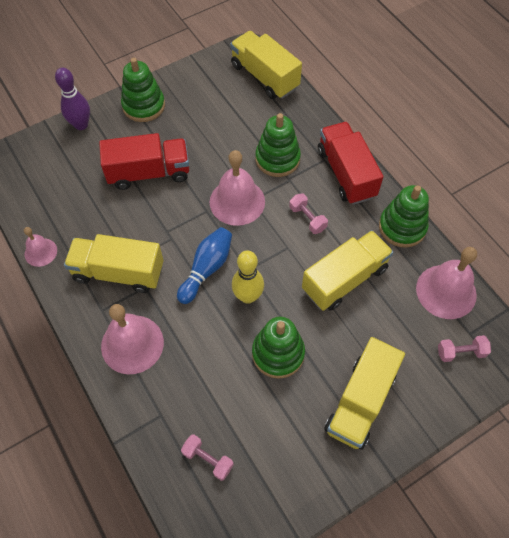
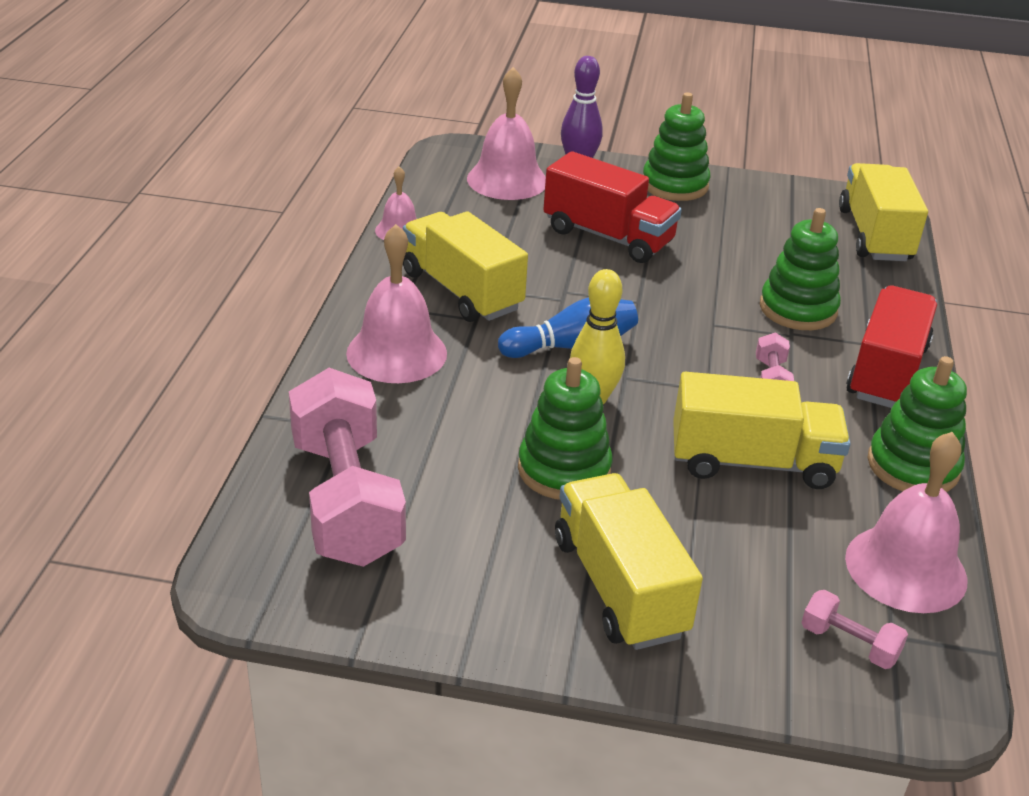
camera: 40 degrees right, 25 degrees down
(208, 459) = (346, 500): pink dumbbell -> pink dumbbell, size x2.38
(237, 201) = (690, 315): pink bell -> pink bell (507, 180)
(360, 402) = (619, 587): yellow truck -> yellow truck turned 90 degrees clockwise

